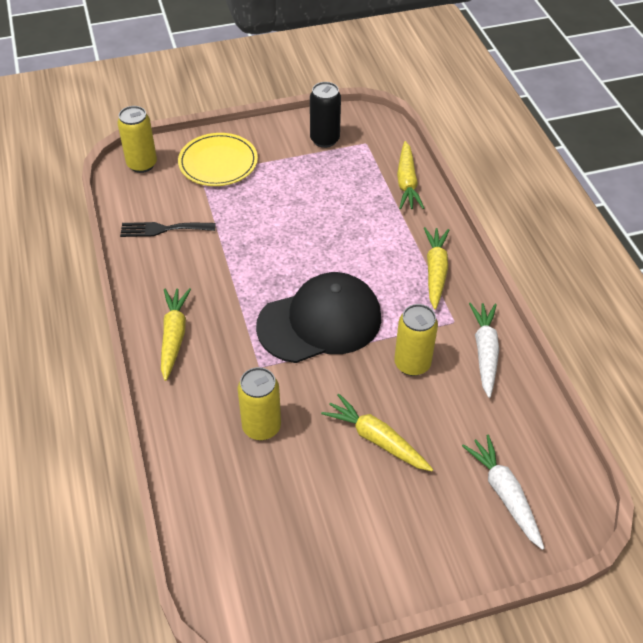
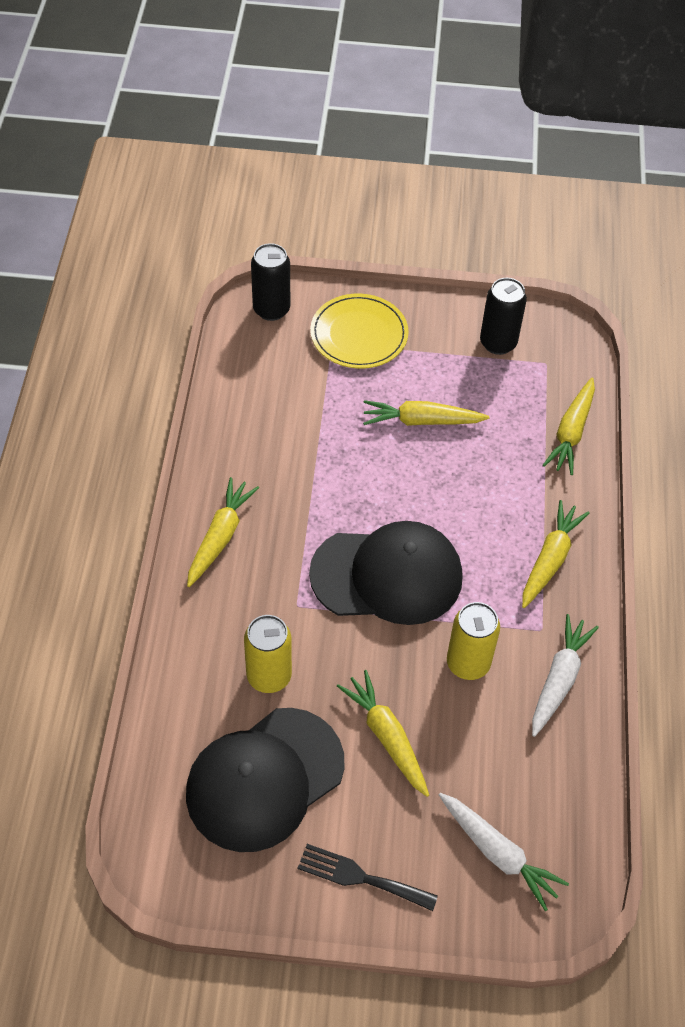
camera: 20 degrees right, 5 degrees up
(142, 164) = (271, 309): yellow can -> black can
(164, 229) = (262, 401): black fork -> black fork (362, 877)
(294, 207) = (422, 421): none -> yellow carrot
(294, 507) = (264, 779): none -> black cap
(504, 494) = (498, 853): white carrot -> white carrot turned 135 degrees clockwise

